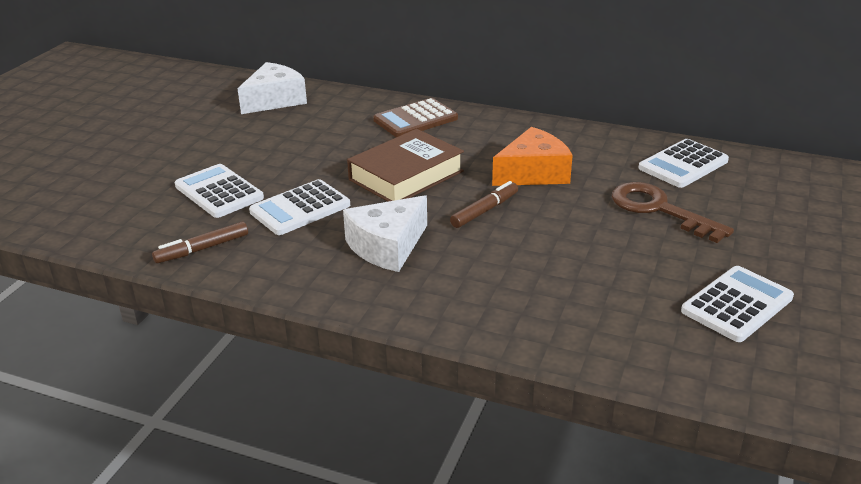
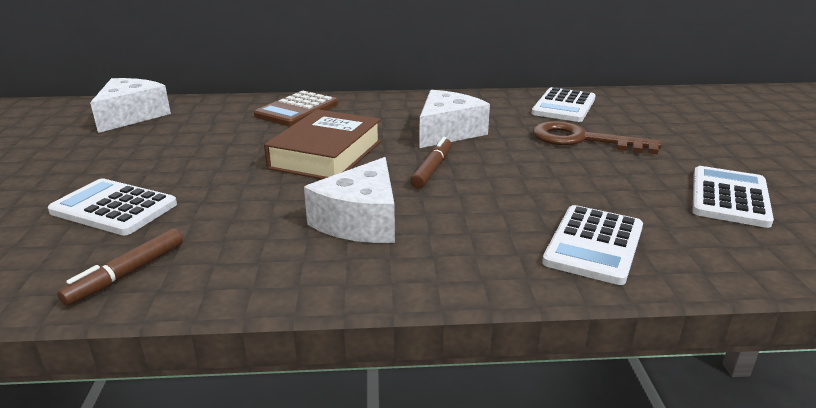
camera: 25 degrees left, 5 degrees down
(300, 208) = (230, 205): white calculator -> white calculator (594, 245)
(533, 173) = (447, 132): orange cheese -> white cheese

